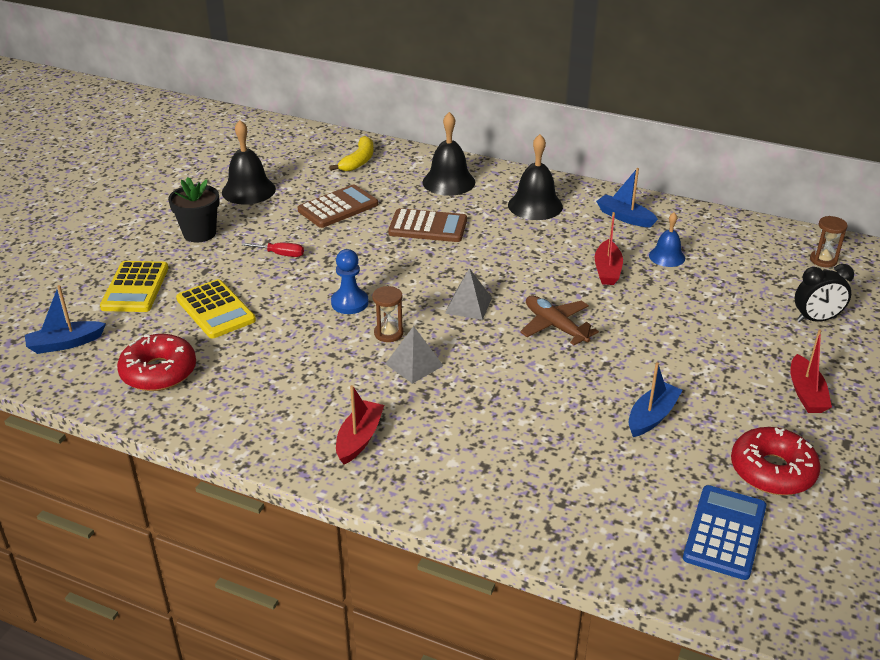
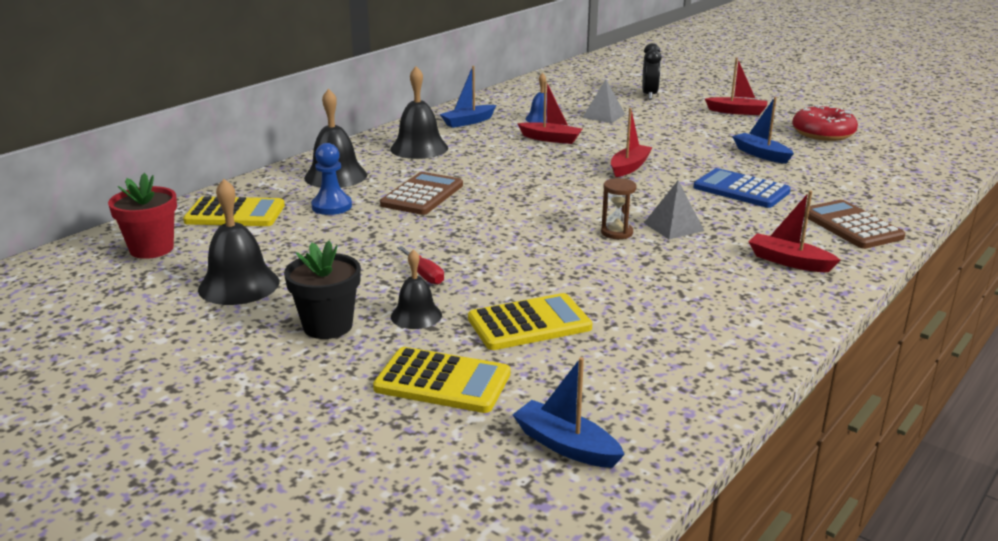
camera: 75 degrees left, 10 degrees down
(65, 344) = (565, 445): blue boat -> blue boat turned 135 degrees clockwise
(159, 372) = (655, 368): red donut -> none
(219, 262) = (416, 315): none -> black bell
(281, 254) = (424, 275): red screwdriver -> red screwdriver turned 120 degrees clockwise
(292, 149) = (151, 249): none -> red flower pot
(338, 207) = (339, 234): brown calculator -> brown calculator (851, 226)
(349, 303) = (551, 246): blue pawn -> blue pawn (331, 206)
(358, 161) = (235, 214): yellow banana -> yellow calculator
(468, 305) = (582, 194): grey pyramid -> grey pyramid (603, 116)
(555, 326) = (629, 167): brown plane -> red boat
(724, 532) = (890, 155): blue calculator -> blue calculator (741, 190)
(823, 260) = (573, 81): brown hourglass -> none

